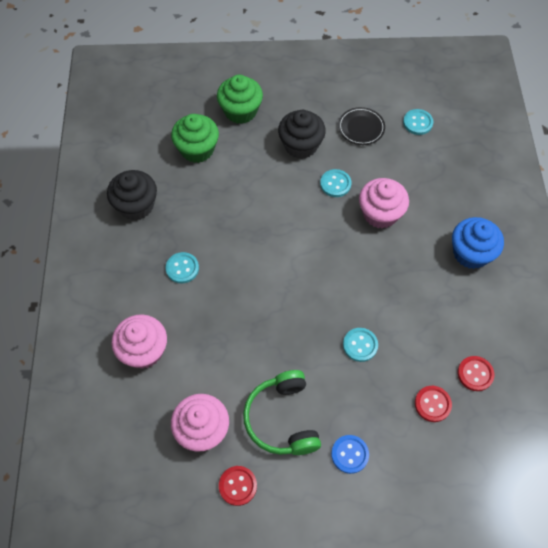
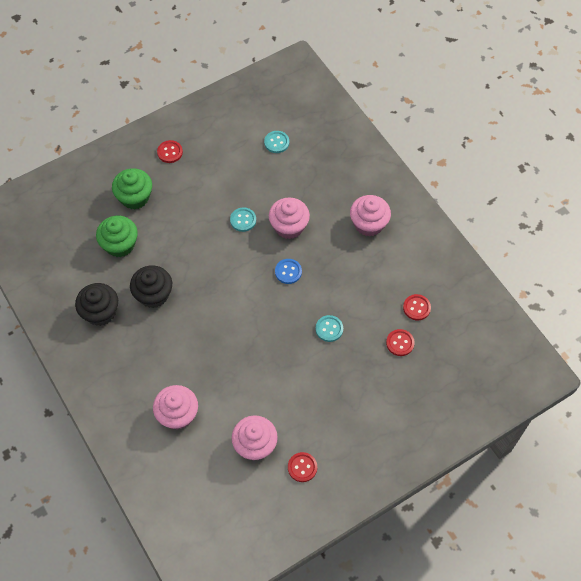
camera: 30 degrees left, 0 degrees up
(182, 268) = (167, 341): turquoise button -> none
(282, 419) = (305, 407): green headphones -> none
(301, 145) = (199, 202): black cupcake -> black cupcake (153, 295)
(302, 84) = (170, 152): none -> red button
(349, 454) = (364, 406): blue button -> blue button (288, 272)
(361, 128) = (236, 167): black plate -> none
(471, 253) = (368, 224): blue cupcake -> pink cupcake

